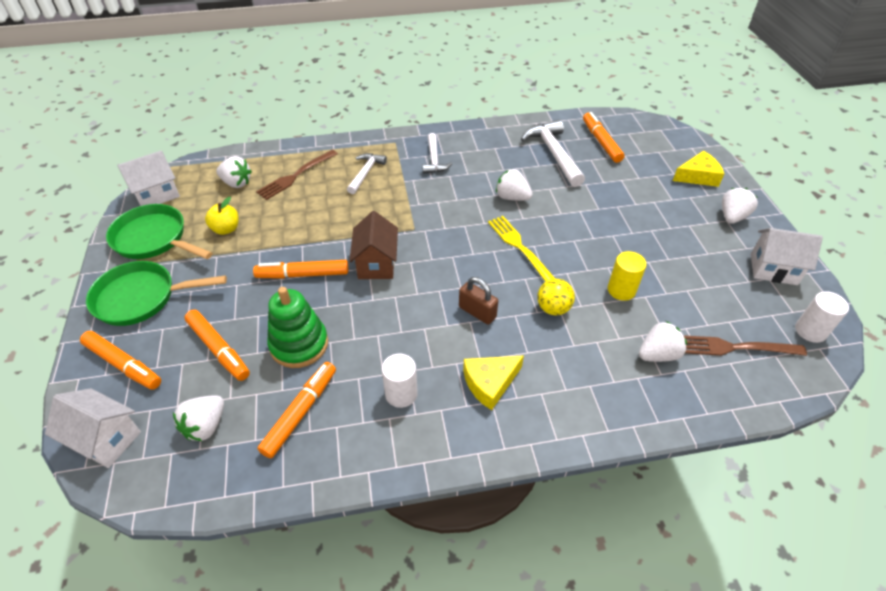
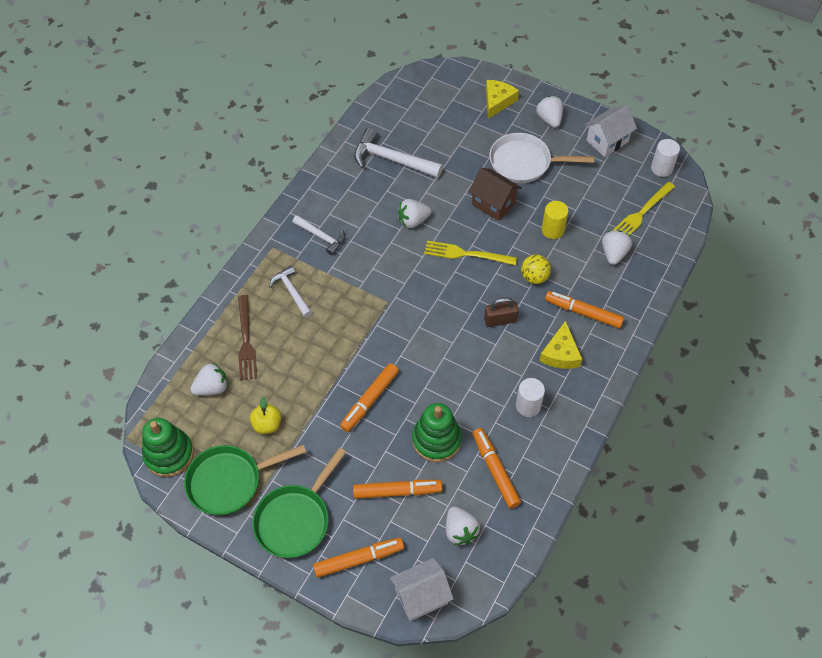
camera: 50 degrees left, 10 degrees up
(157, 195) = (169, 454): white house -> green stacking toy
(376, 264) = (402, 348): brown house -> brown house (493, 204)
(601, 142) = (408, 122): orange marker -> orange marker (583, 312)
(663, 228) = (524, 163): none -> white pan
(734, 347) = (641, 213): brown fork -> yellow fork

